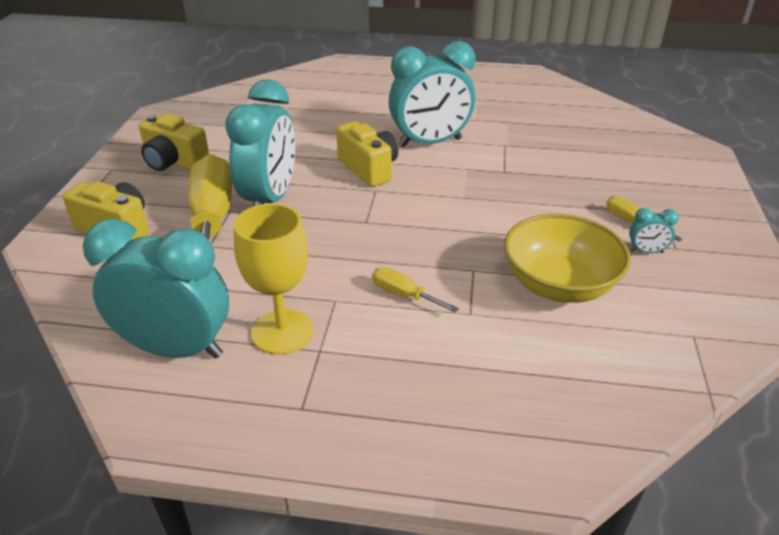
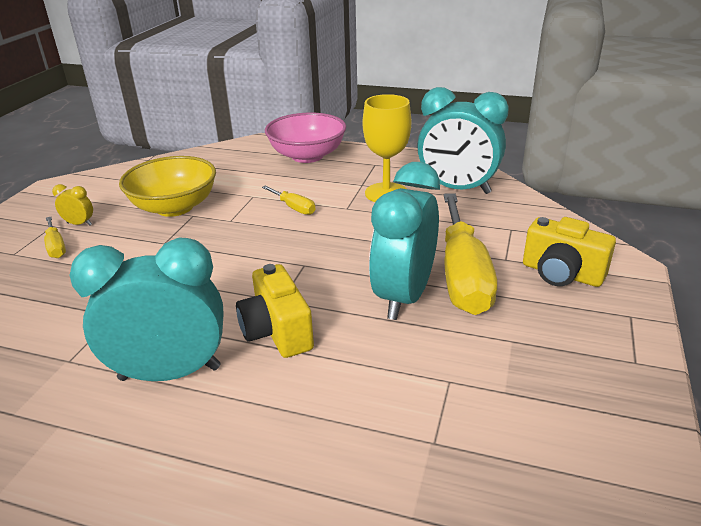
camera: 170 degrees left, 5 degrees down
(174, 162) = (548, 366): yellow camera -> none
(428, 425) = (307, 156): none -> pink bowl
(646, 251) = (79, 224): turquoise clock -> yellow clock

